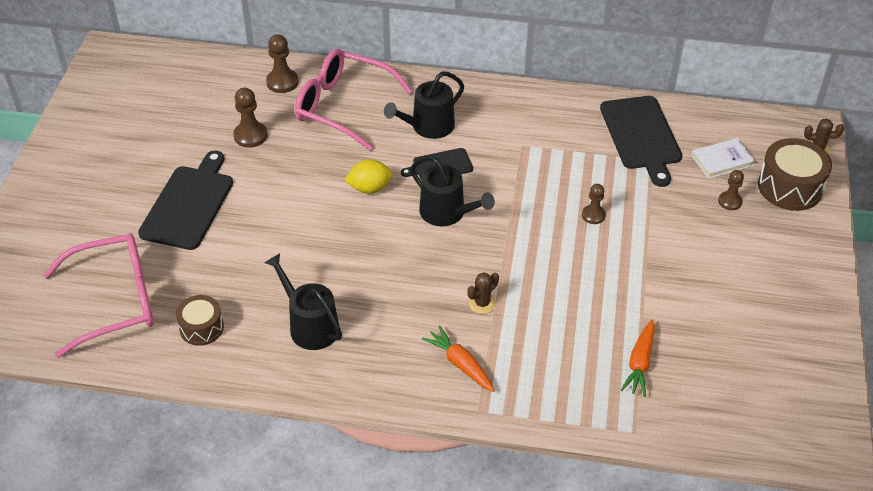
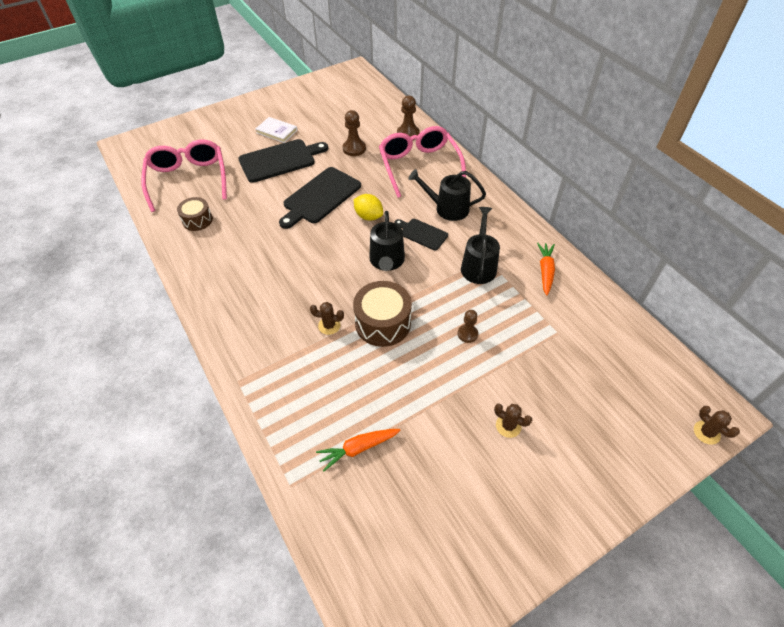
camera: 50 degrees right, 5 degrees up
(116, 301) = (188, 179): pink glasses -> pink glasses turned 135 degrees counterclockwise
(310, 325) = (237, 260): black watering can -> black watering can (478, 266)
(460, 364) = (268, 347): orange carrot -> orange carrot (545, 271)
(641, 136) = (573, 313): black cutting board -> black cutting board (320, 197)
(708, 253) = (508, 426): none -> brown cactus
(722, 160) = (611, 375): white book -> white book (276, 131)
(730, 201) = (576, 407): brown pawn -> none
(790, 187) = (640, 438): brown drum -> brown drum (383, 323)

